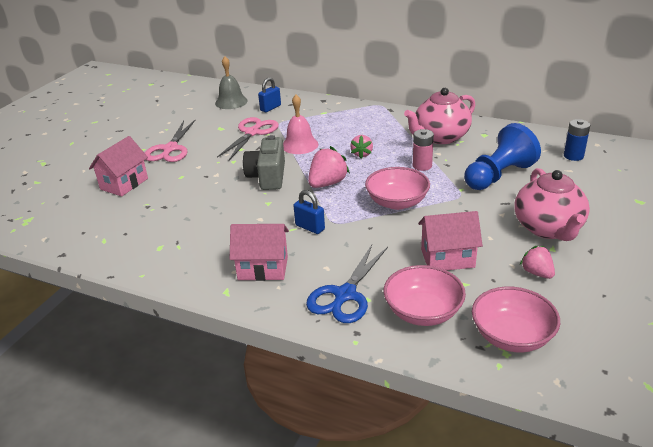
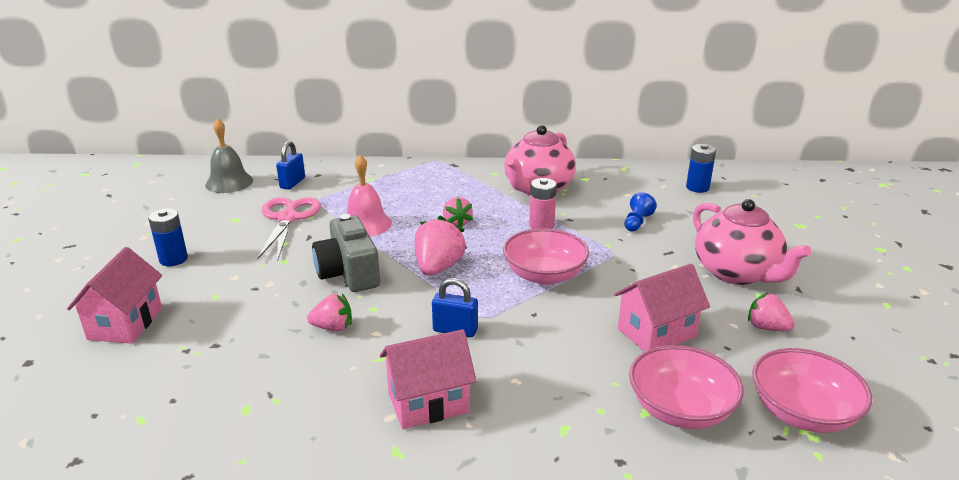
camera: 25 degrees left, 5 degrees down
(170, 149) = (173, 259): pink scissors -> blue battery
(236, 210) = (333, 327): none -> pink strawberry
(345, 295) = (567, 412): blue scissors -> none
(498, 176) = (637, 222): blue pawn -> blue pawn, size x0.45

